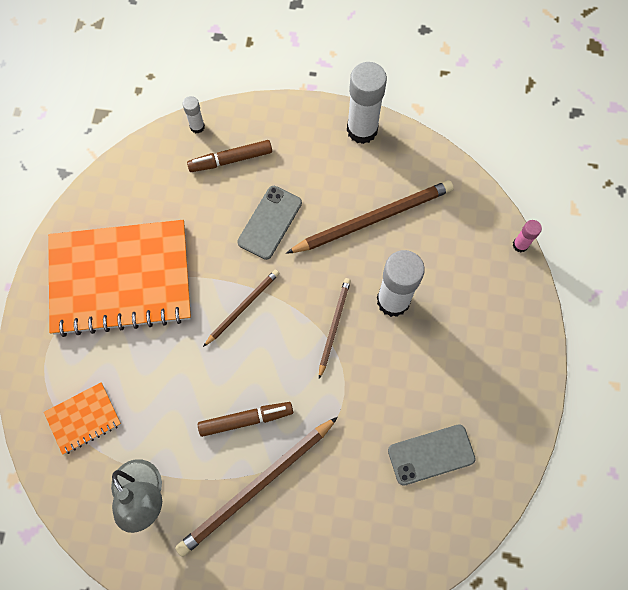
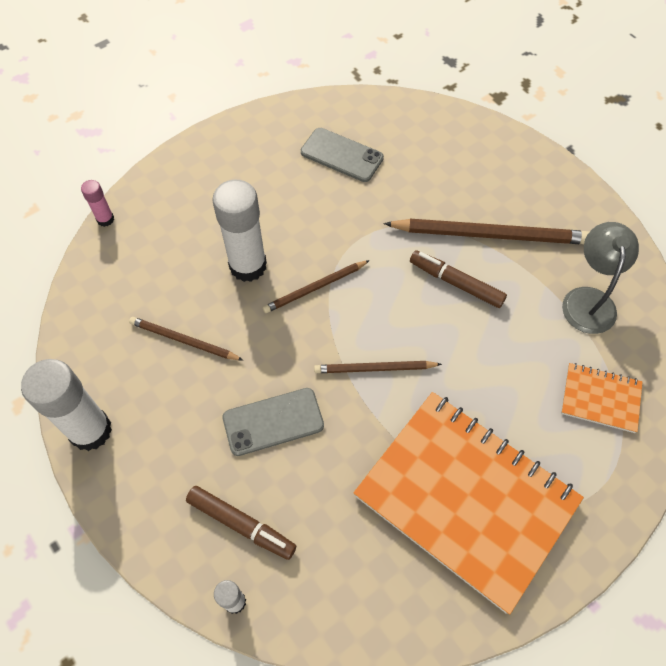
camera: 135 degrees left, 10 degrees down
(373, 218) = (183, 340): brown pencil -> brown pencil, size x0.56

